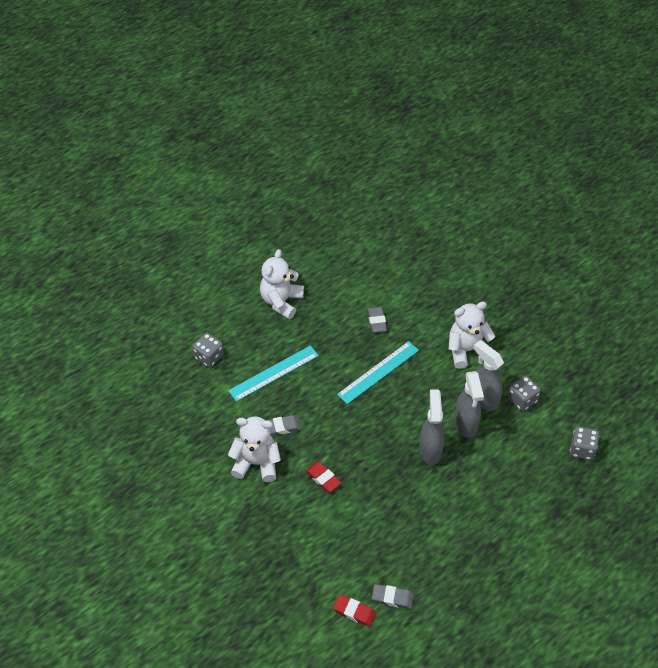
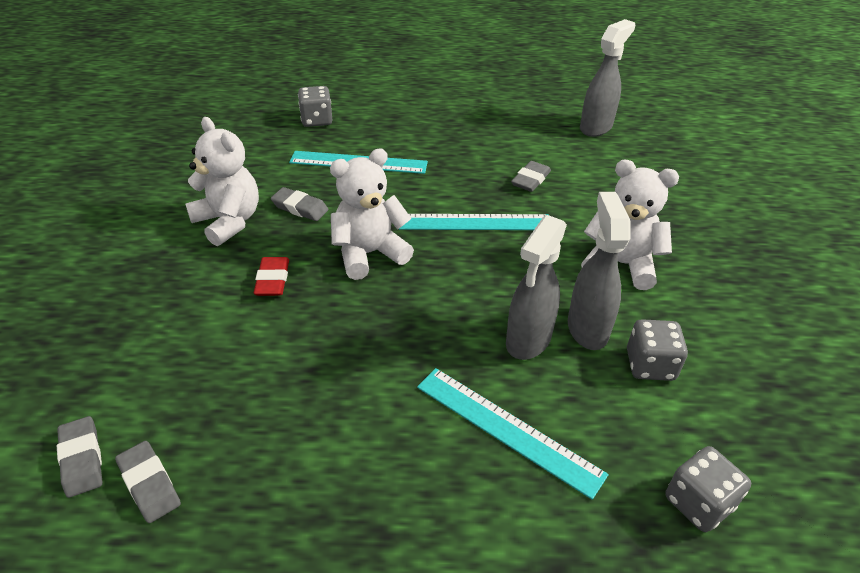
camera: 40 degrees right, 10 degrees down
(281, 301) = (445, 117): white teddy bear -> white teddy bear (369, 254)
(354, 612) = (82, 459): red eraser -> grey eraser
(430, 450) = (441, 338): grey spray bottle -> grey spray bottle (596, 127)
(495, 471) = (507, 429): none -> turquoise ruler

